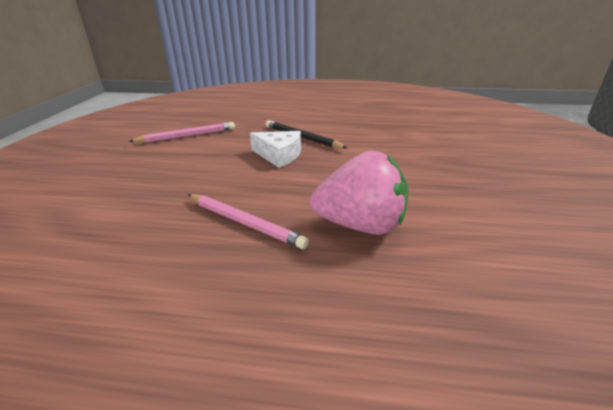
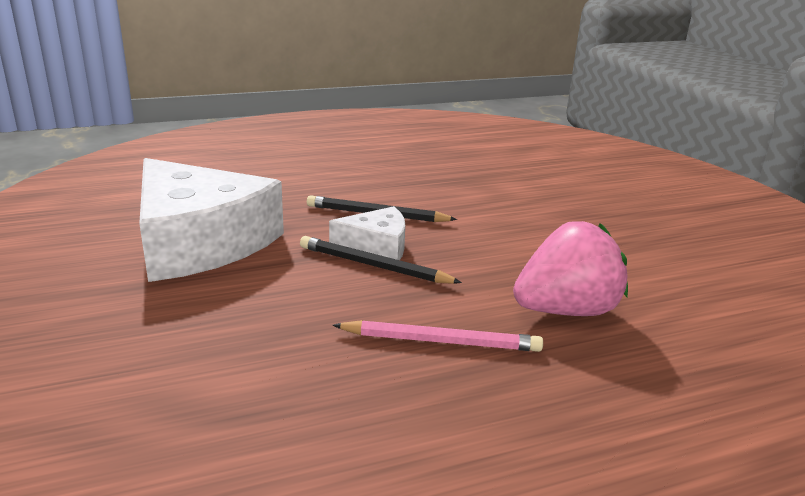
camera: 30 degrees left, 5 degrees down
(187, 136) = (199, 241): pink pencil -> white cheese
(262, 166) = (374, 266): none -> black pencil

